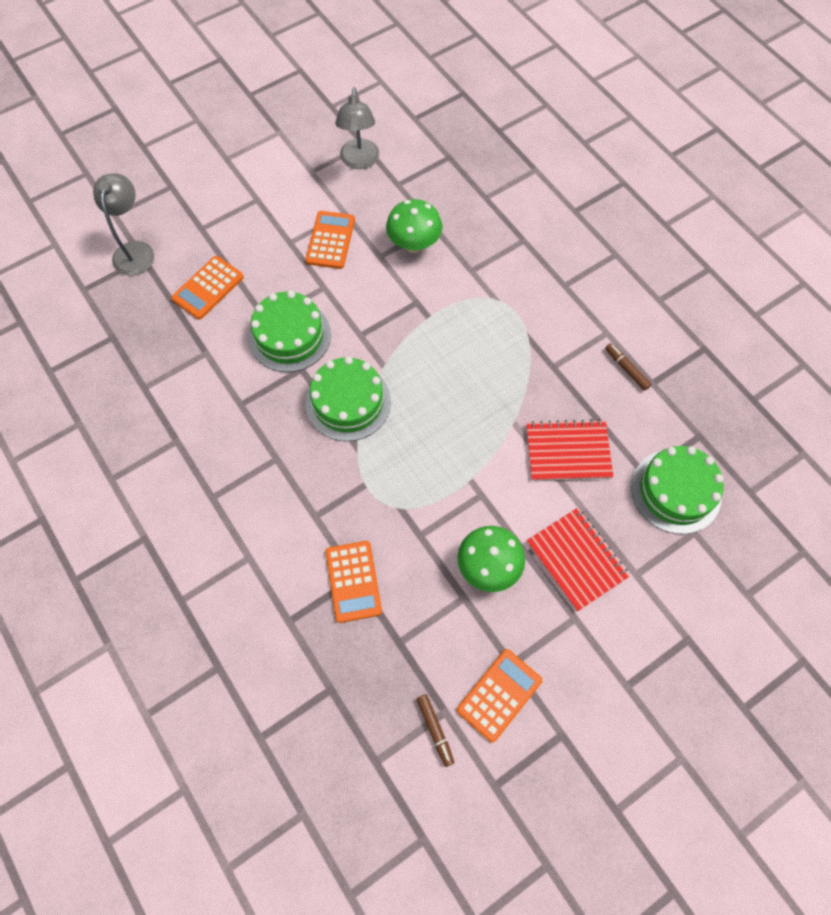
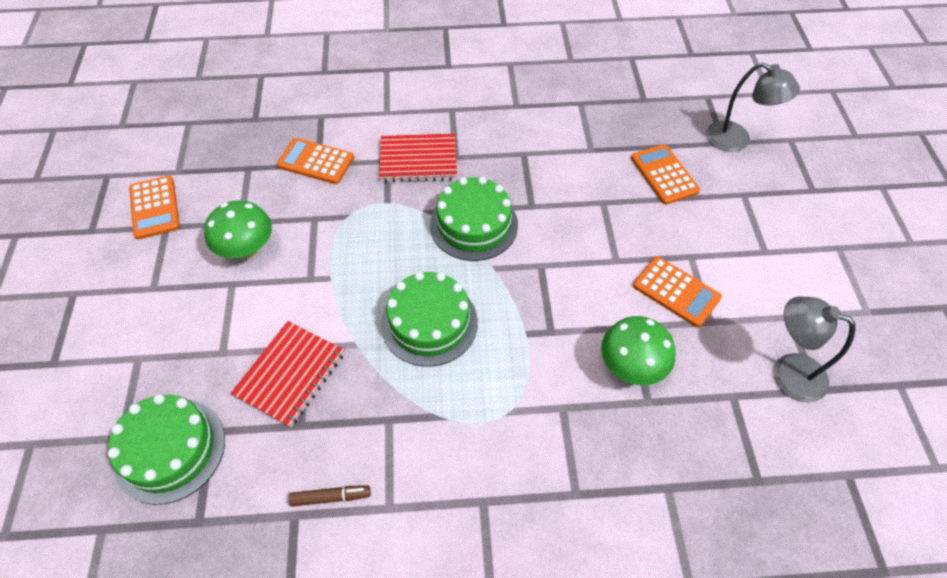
camera: 120 degrees right, 10 degrees down
(289, 336) = (573, 211): green cake -> green cake (429, 323)
(435, 730) = (173, 160): brown marker -> none
(576, 559) = (193, 318): red notebook -> red notebook (418, 160)

